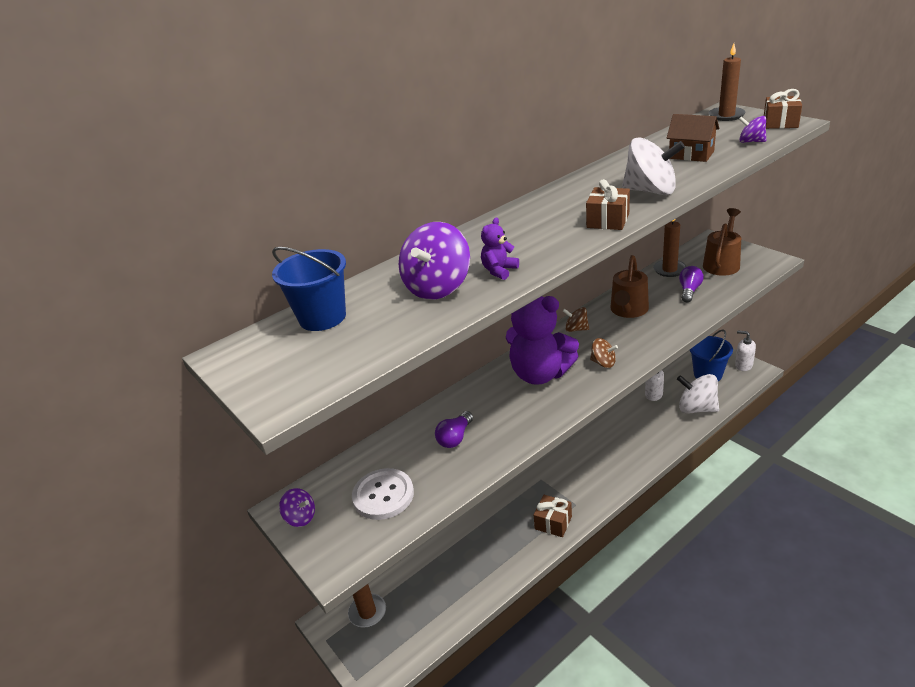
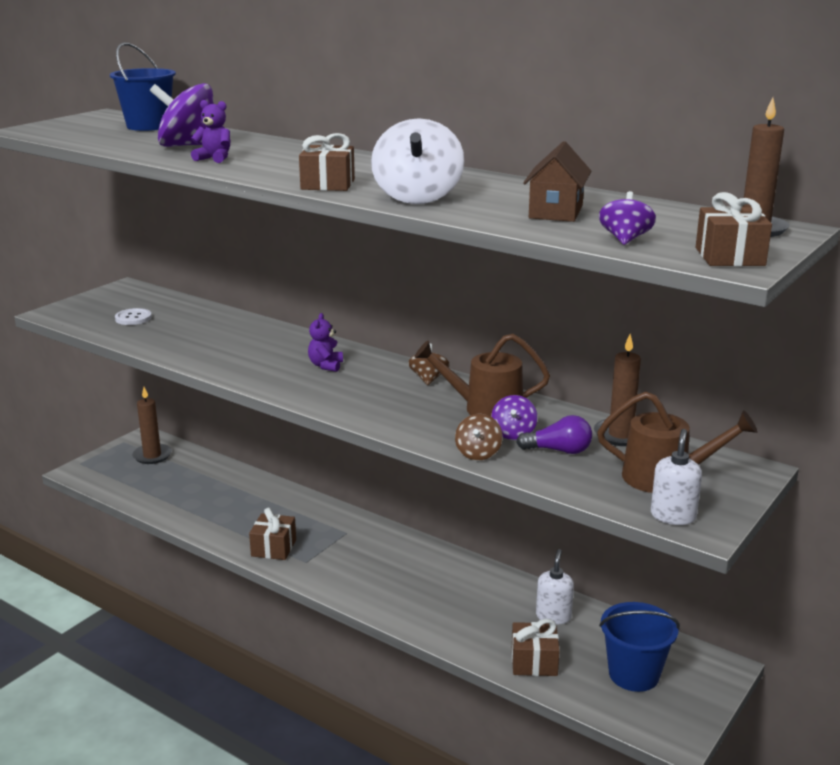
camera: 70 degrees right, 10 degrees down
(300, 517) = (112, 294): purple spinning top -> purple spinning top (513, 433)
(383, 495) = (133, 318): white button -> white button, size x0.60
(455, 438) = (212, 336): purple light bulb -> none
(540, 374) = (326, 366): purple teddy bear -> purple teddy bear, size x0.42
(603, 363) = (353, 398): brown spinning top -> brown spinning top (478, 453)
(696, 408) = (534, 661): white spinning top -> brown gift
(743, 365) = (682, 719): white soap dispenser -> white soap dispenser (673, 516)

